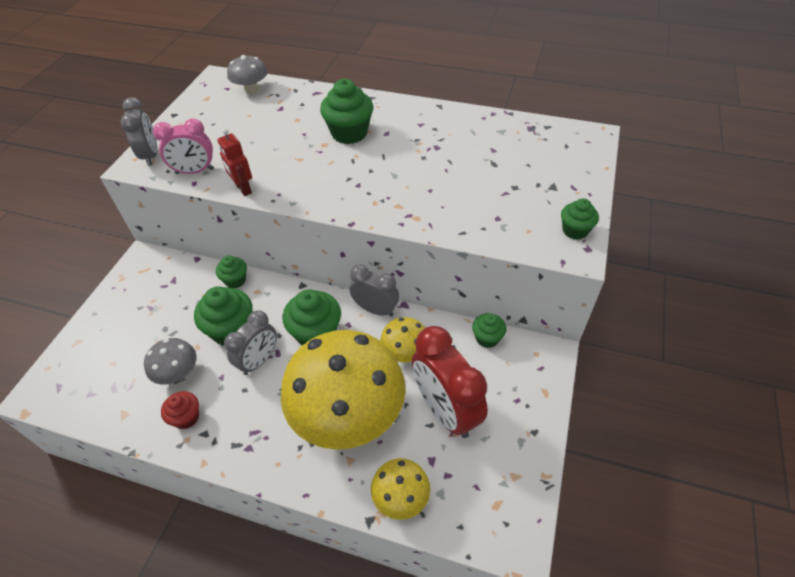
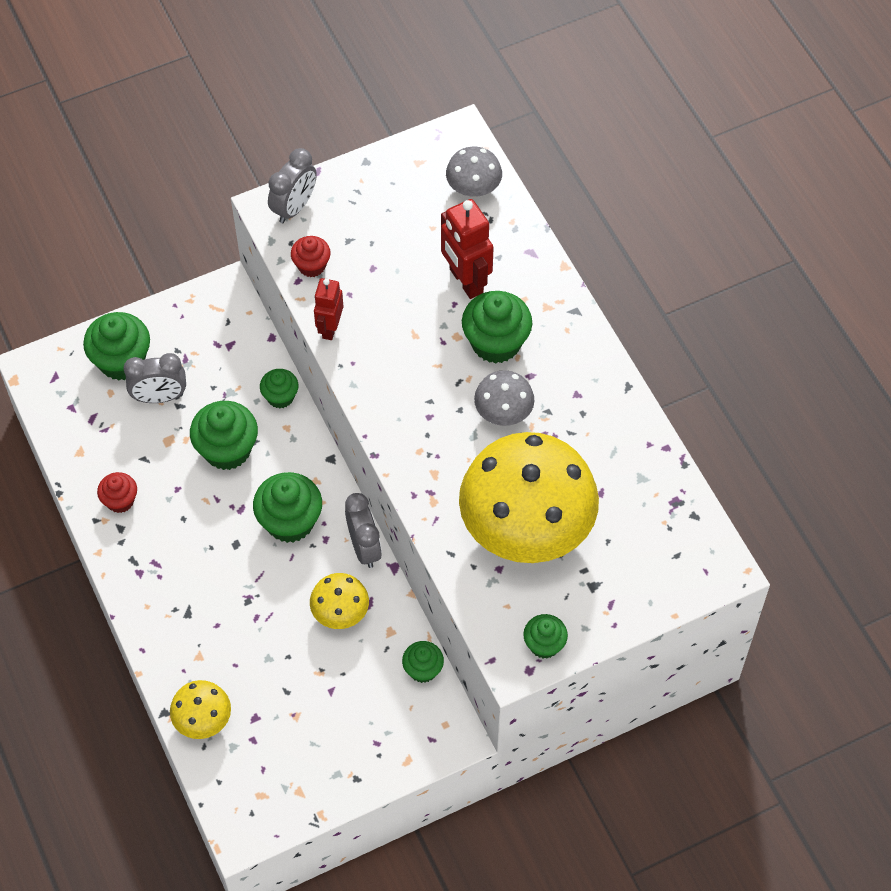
camera: 45 degrees right, 10 degrees up
(104, 340) = (122, 361): none -> green cupcake
(178, 373) = (149, 452): grey mushroom -> grey mushroom (503, 412)
(195, 171) = (311, 266): pink clock -> red cupcake
(259, 360) = (219, 502): grey clock -> grey clock (160, 397)
(297, 122) = (465, 281): none -> red robot
(348, 414) = (237, 619): yellow mushroom -> yellow mushroom (526, 527)
(445, 410) = (311, 693): red clock -> none

